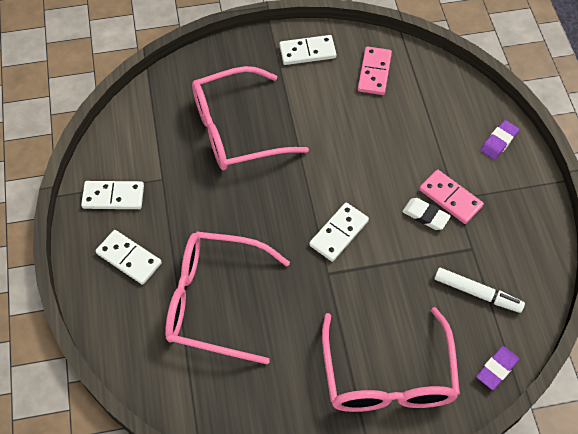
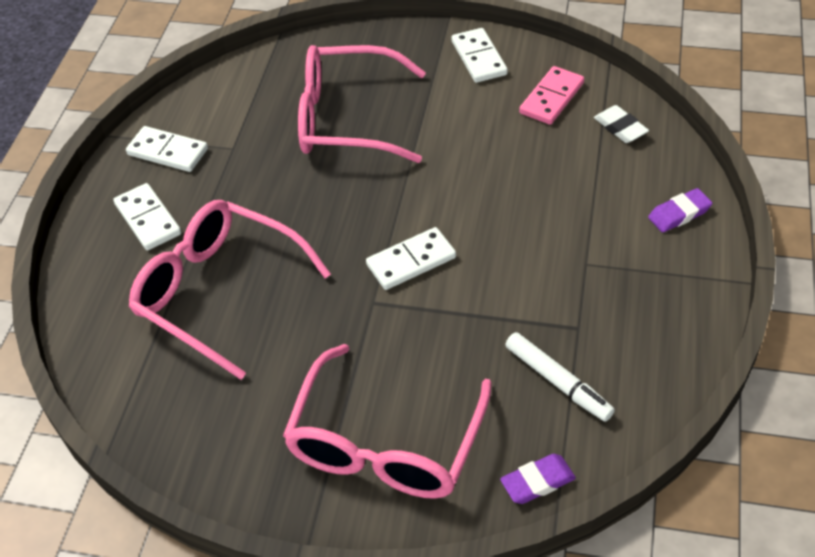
camera: 25 degrees right, 10 degrees down
(307, 52) = (478, 58): white domino -> white domino turned 60 degrees clockwise
(425, 216) = (534, 272): white eraser -> white eraser (620, 128)
(450, 198) = (578, 261): pink domino -> none

